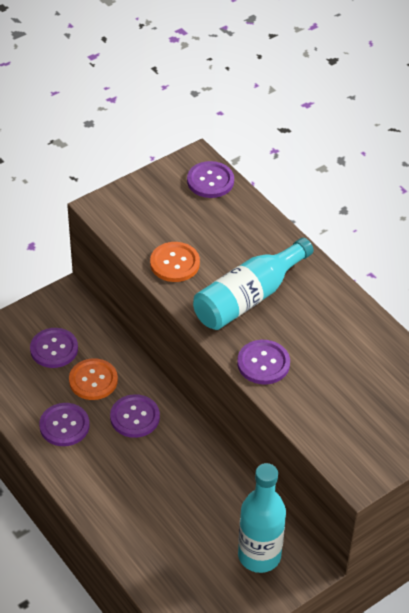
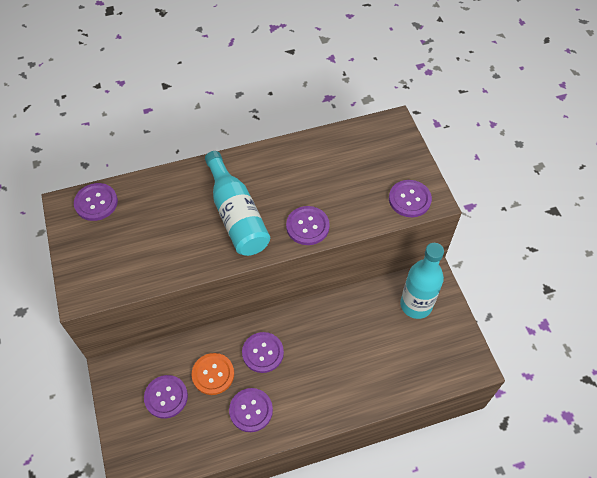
camera: 70 degrees left, 10 degrees up
(175, 263) = (176, 256): orange button -> none
(349, 453) = (409, 199): none -> purple button

